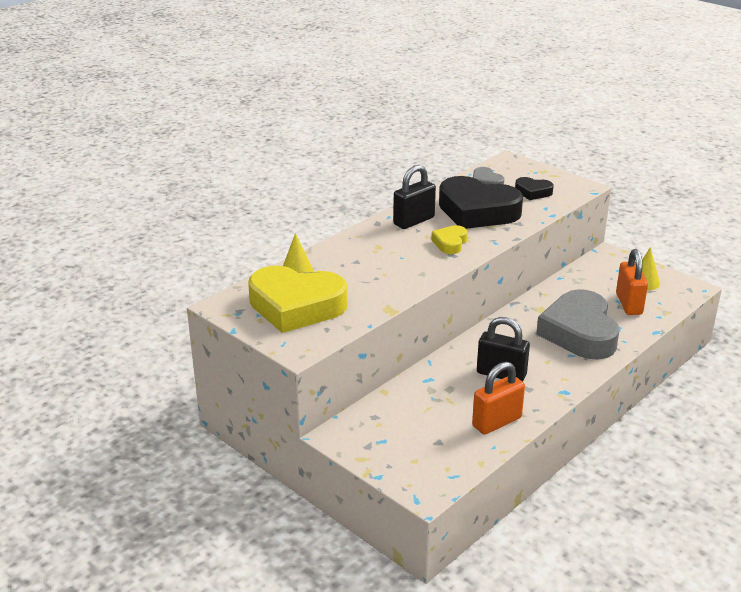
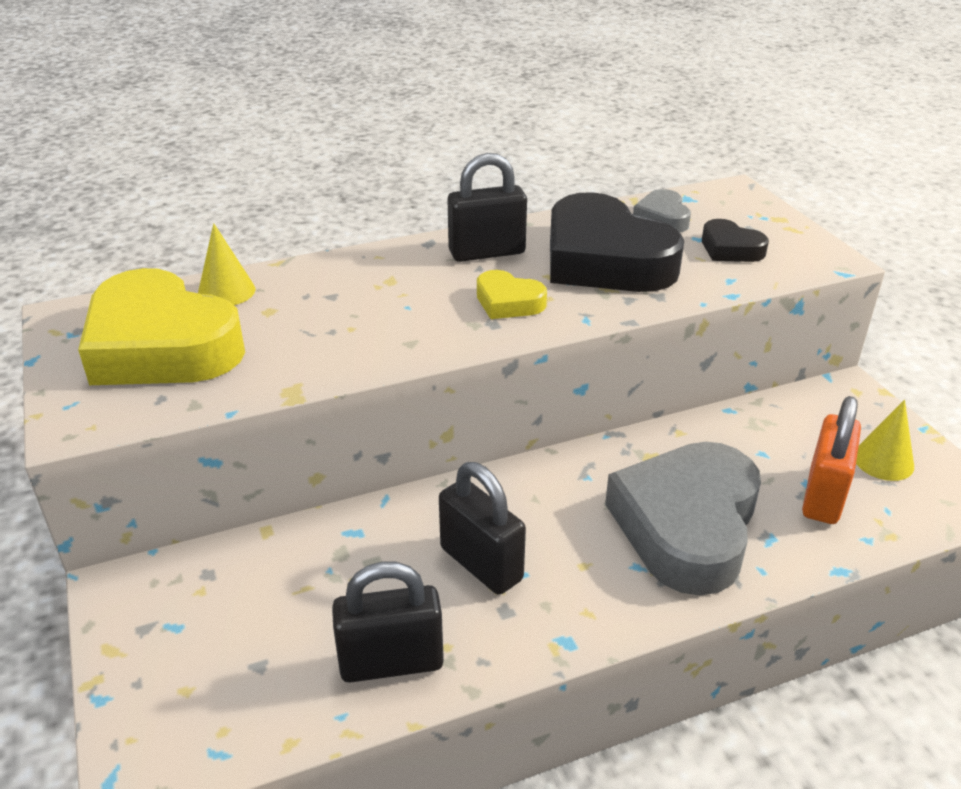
camera: 25 degrees right, 5 degrees up
(450, 243) = (508, 302): yellow heart -> yellow heart turned 105 degrees counterclockwise
(497, 422) = (391, 662): orange padlock -> black padlock

